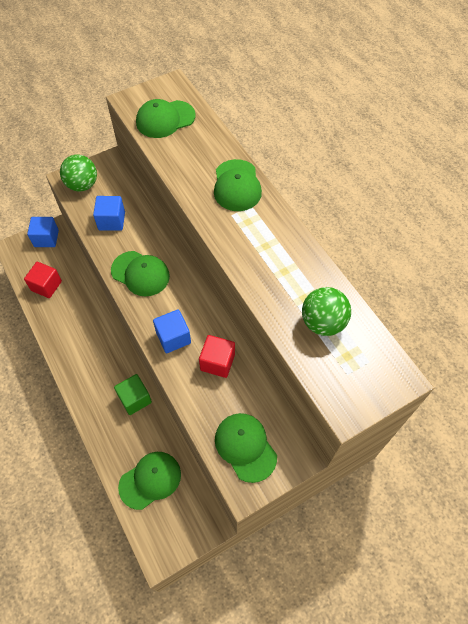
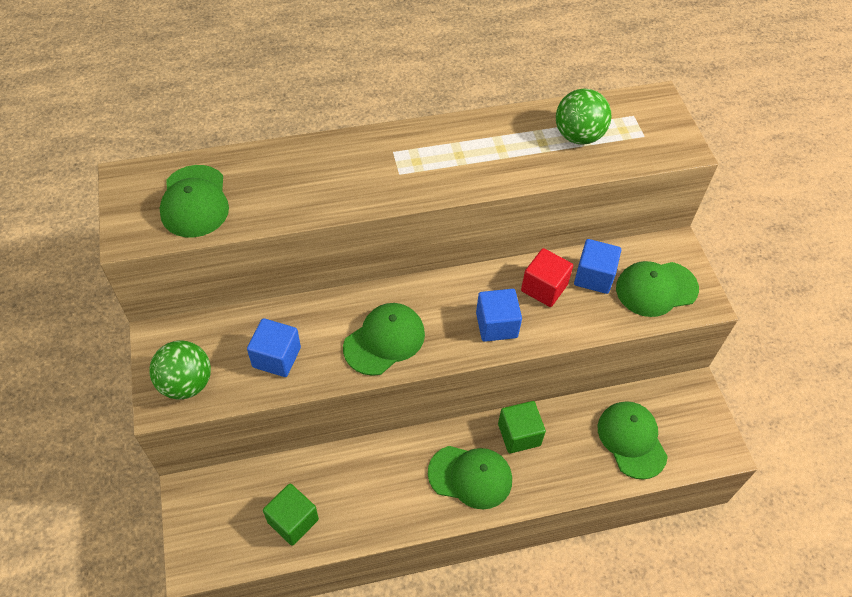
camera: 75 degrees left, 5 degrees down
(46, 238) = (199, 507): blue cube -> blue cube (594, 276)
(46, 286) = (293, 521): red cube -> green cube
(237, 186) = (355, 156): green cap -> green cap (470, 476)

